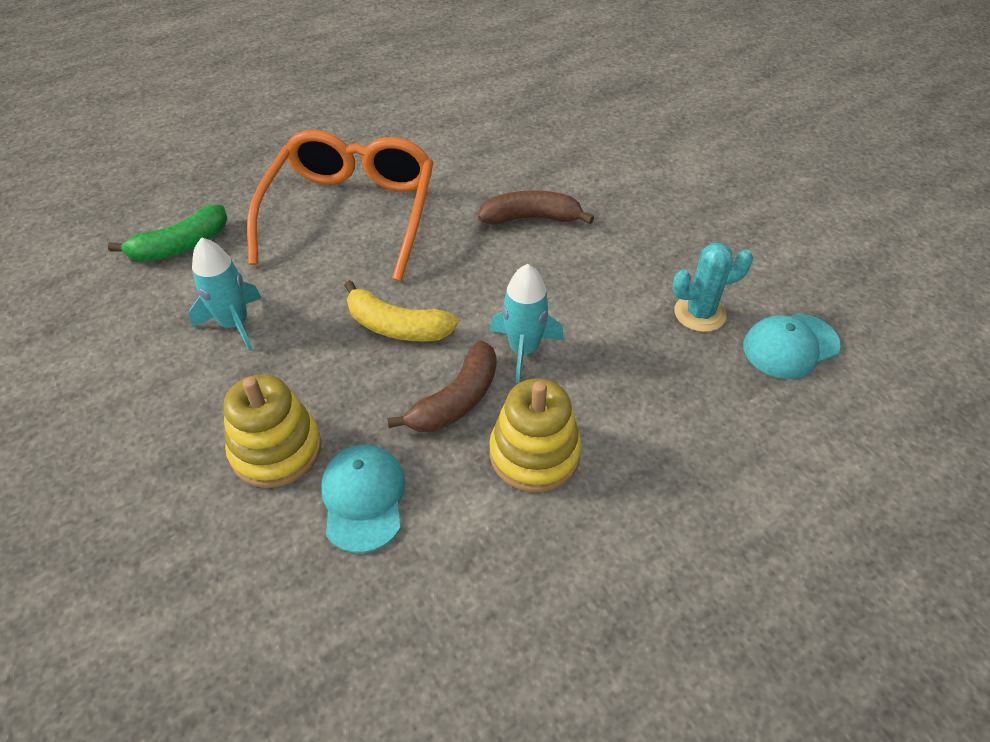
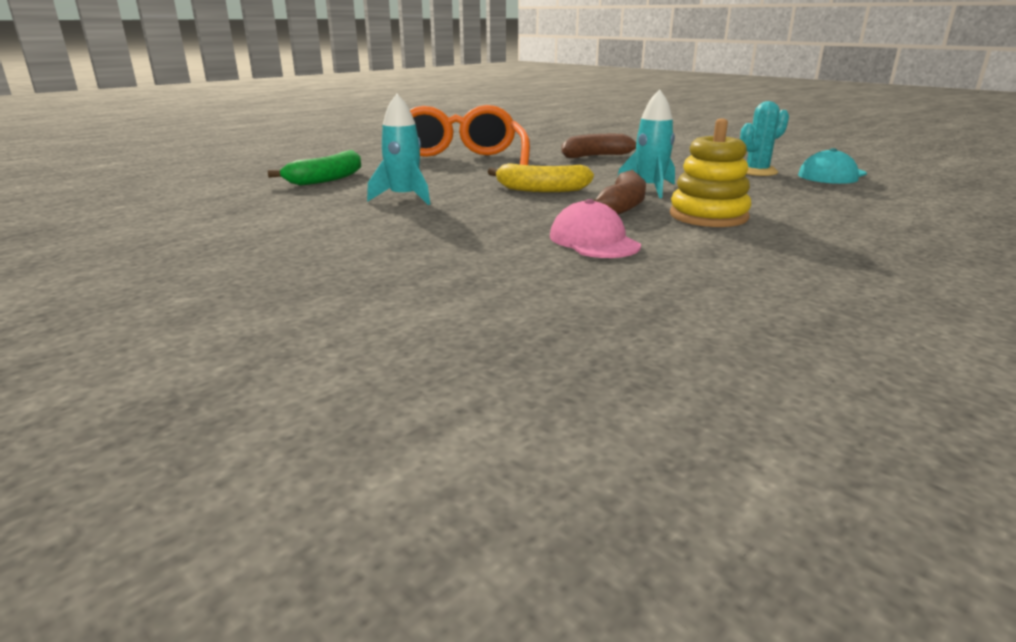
camera: 15 degrees left, 25 degrees down
(276, 450) = (495, 232): yellow stacking toy -> none
(363, 498) = (594, 241): turquoise cap -> pink cap

